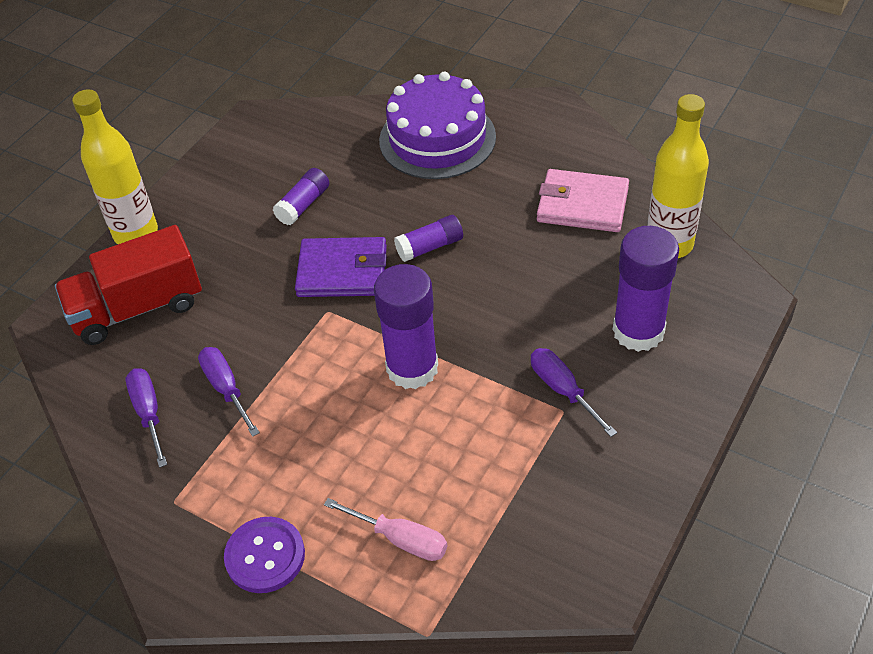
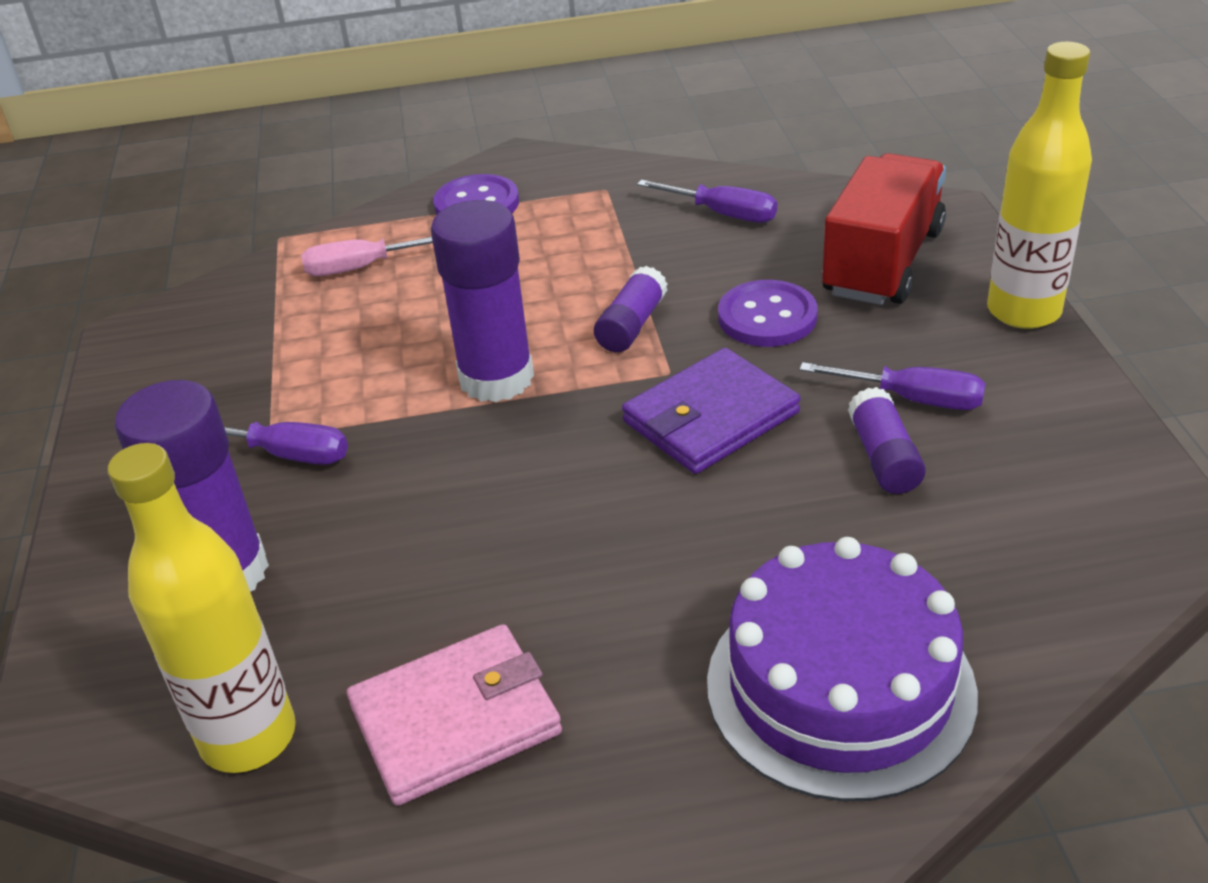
camera: 140 degrees right, 10 degrees down
(226, 389) = (676, 263): purple screwdriver -> purple screwdriver (912, 399)
(239, 313) = (767, 317): none -> purple button
(430, 247) = (632, 510): purple glue stick -> purple glue stick (632, 325)

